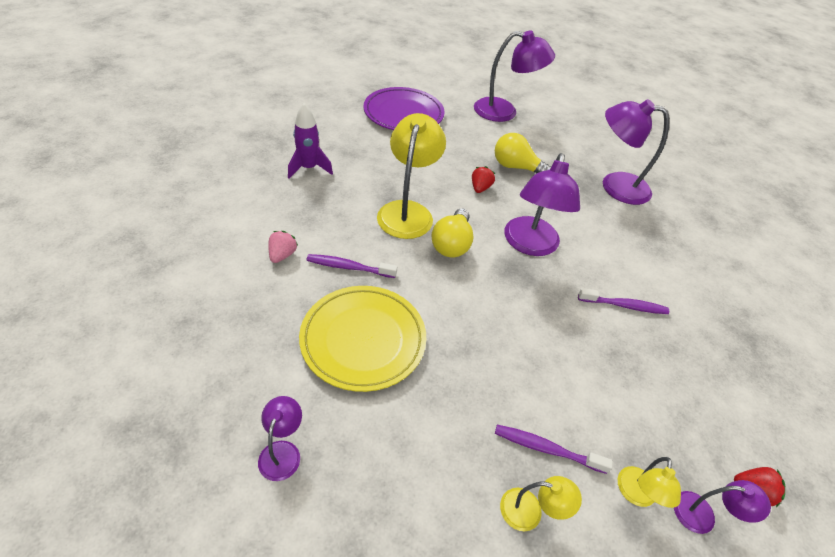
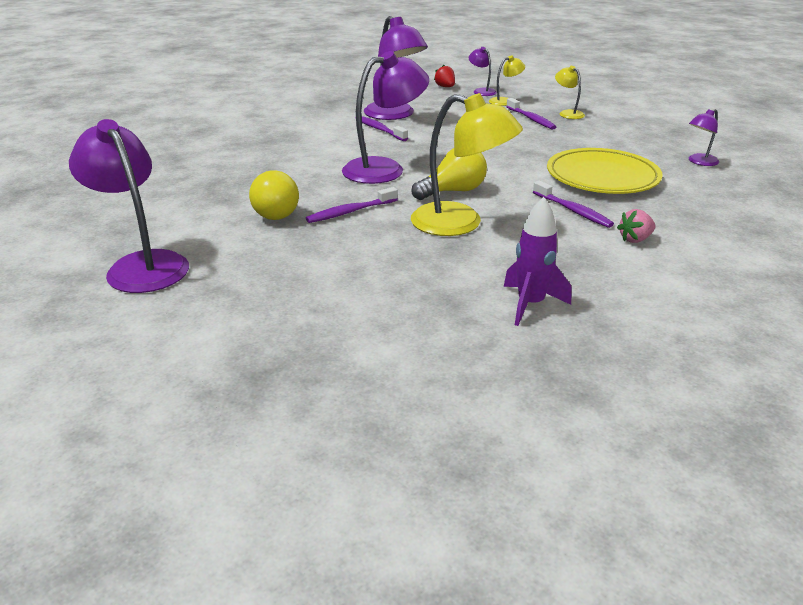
camera: 130 degrees left, 15 degrees down
(403, 114) = (284, 323): purple plate -> none
(407, 211) = (460, 223): yellow lamp -> yellow lamp turned 120 degrees counterclockwise
(480, 188) = (350, 212): red strawberry -> purple toothbrush
(615, 186) = (216, 167): purple lamp -> purple lamp (394, 115)

